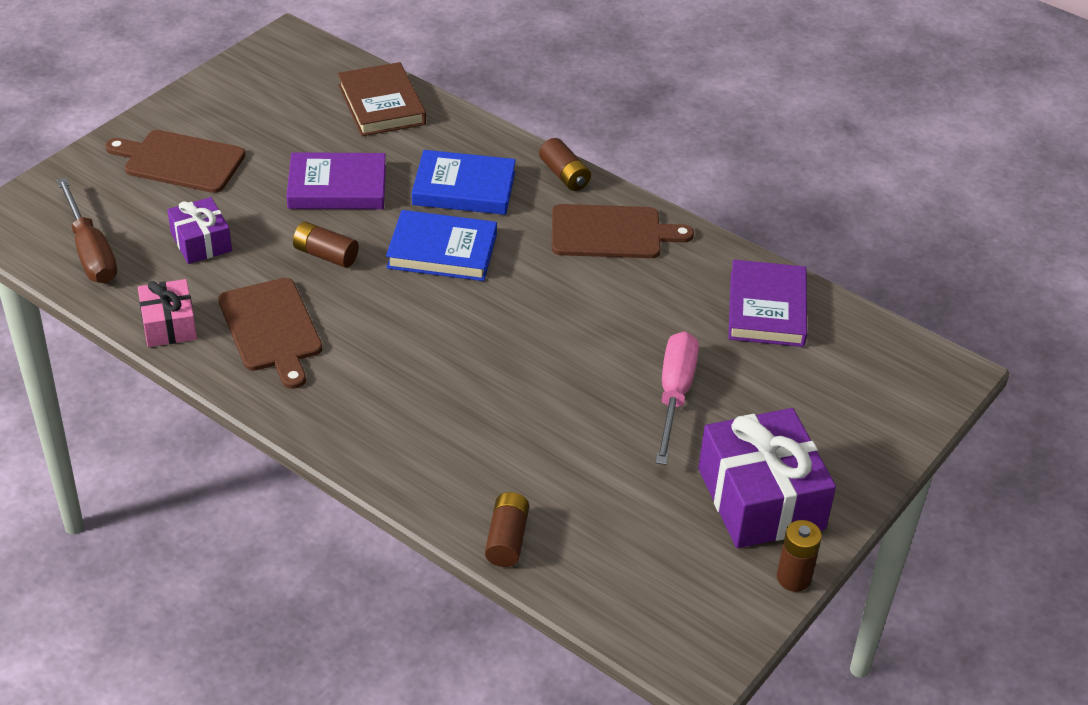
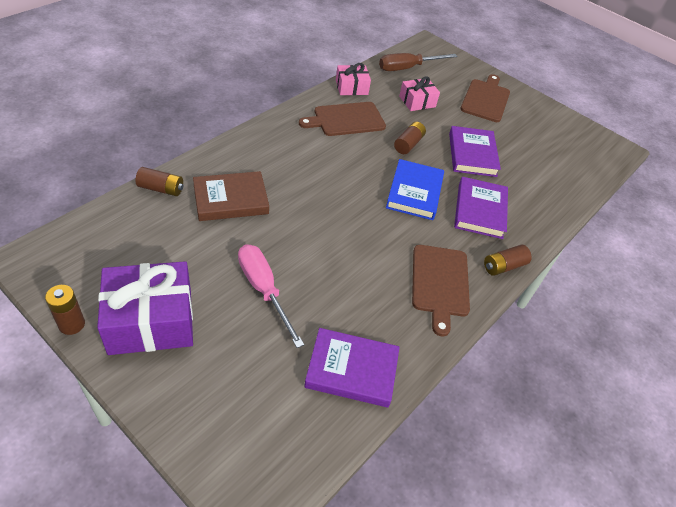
camera: 90 degrees right, 5 degrees up
(201, 242) = (417, 101): purple gift -> pink gift
(381, 105) = (561, 182): brown book -> brown book (231, 199)
(464, 188) = (480, 210): blue book -> purple book
(674, 395) = (264, 290): pink screwdriver -> pink screwdriver turned 135 degrees counterclockwise

